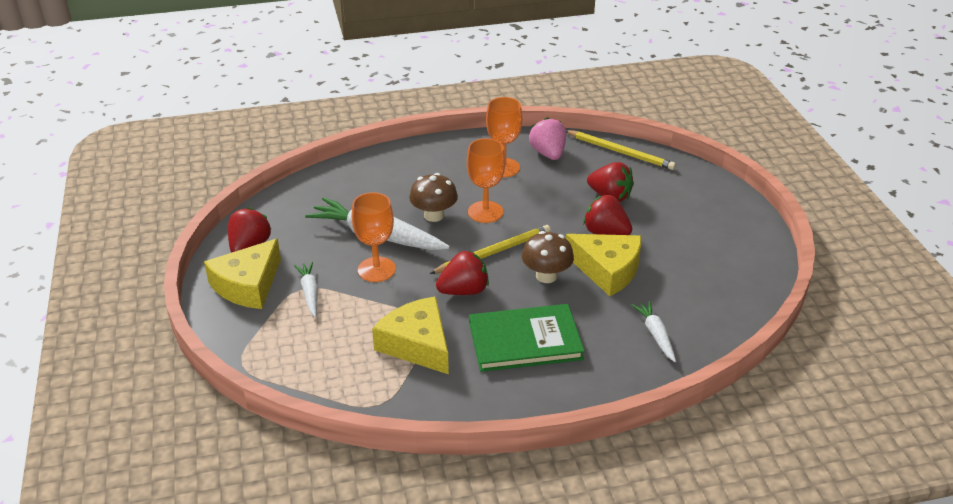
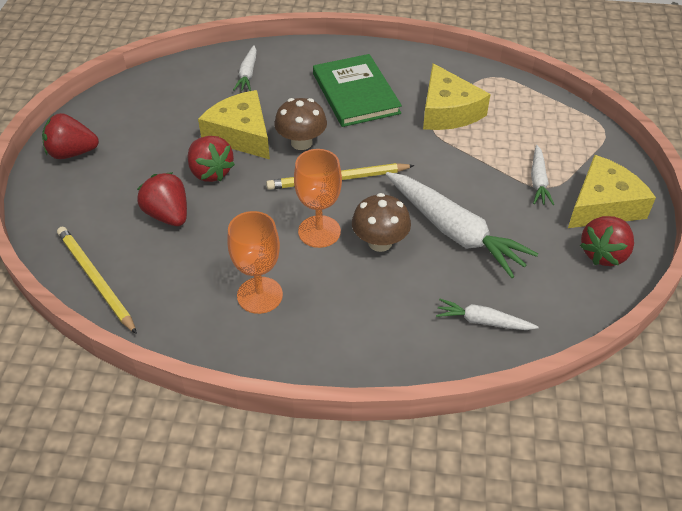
camera: 160 degrees left, 10 degrees up
(340, 186) = (483, 321): none -> white carrot
(376, 269) = (465, 190): orange goblet -> none
(464, 291) = (387, 147): red strawberry -> red strawberry (72, 153)
(525, 341) = (356, 93): green book -> green book turned 60 degrees clockwise
(548, 154) = (187, 303): pink strawberry -> none

